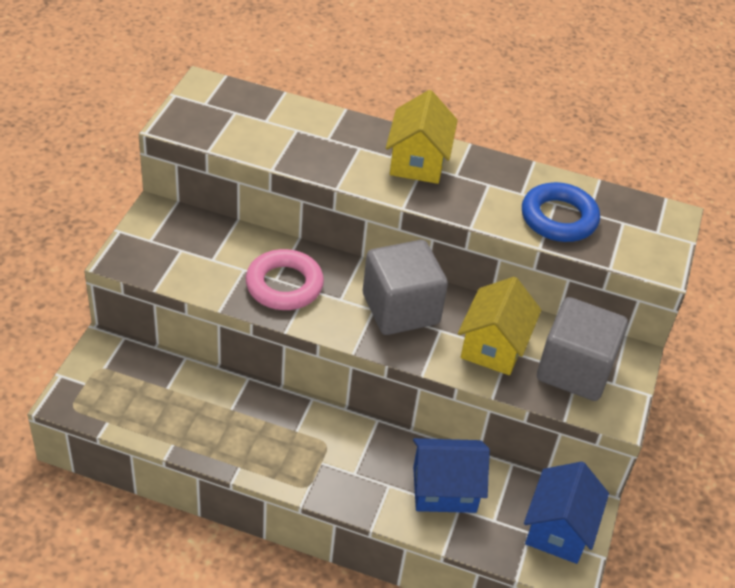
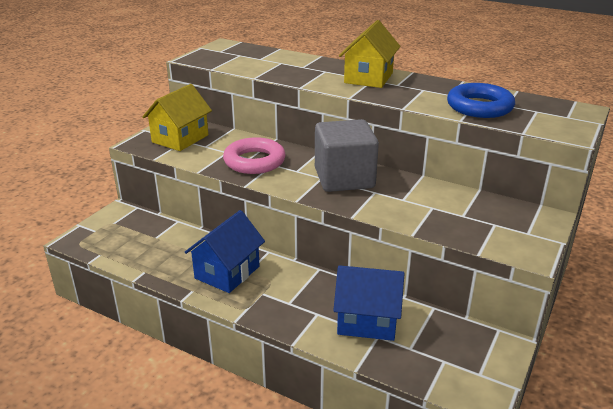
camera: 15 degrees right, 15 degrees down
(493, 346) = (419, 204): yellow house -> yellow house (180, 138)
(559, 529) = (473, 361): blue house -> blue house (227, 272)
(574, 370) = (491, 222): grey cube -> none

